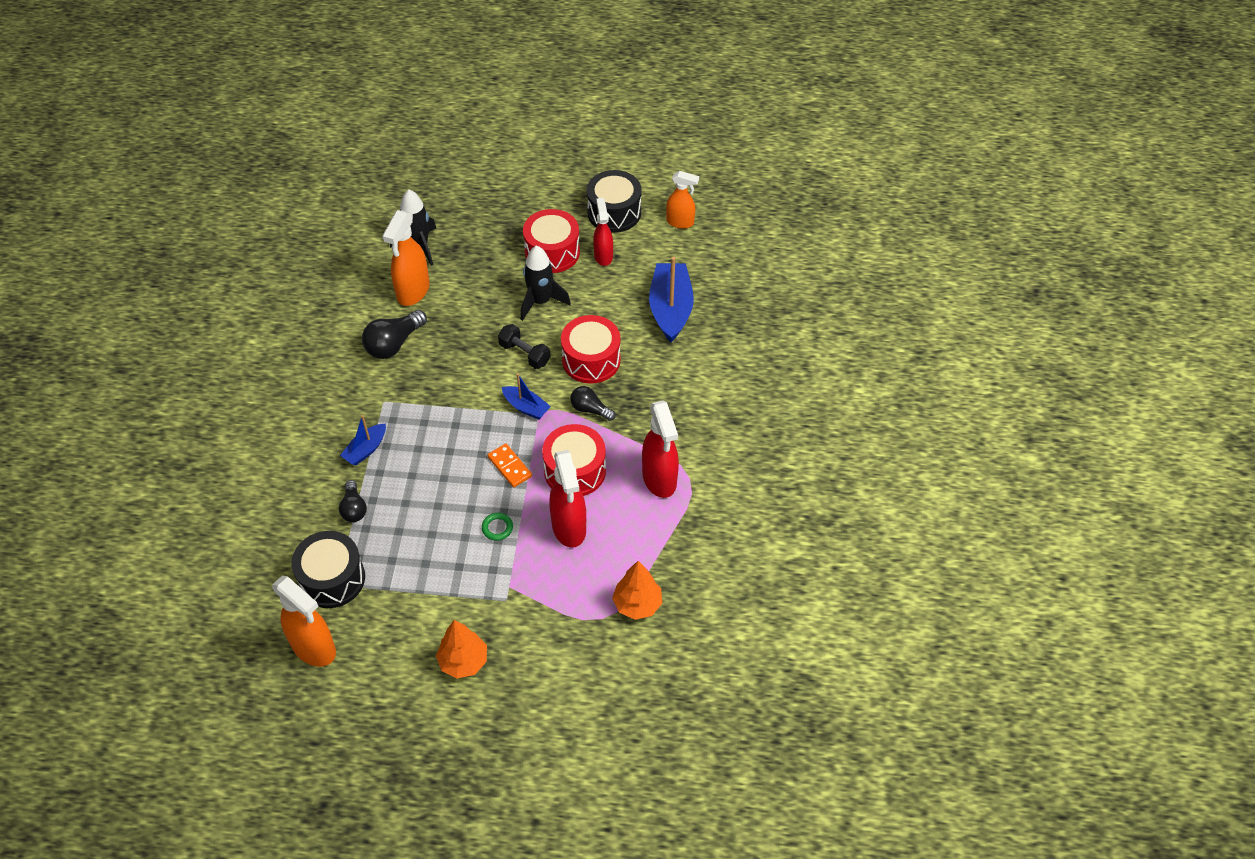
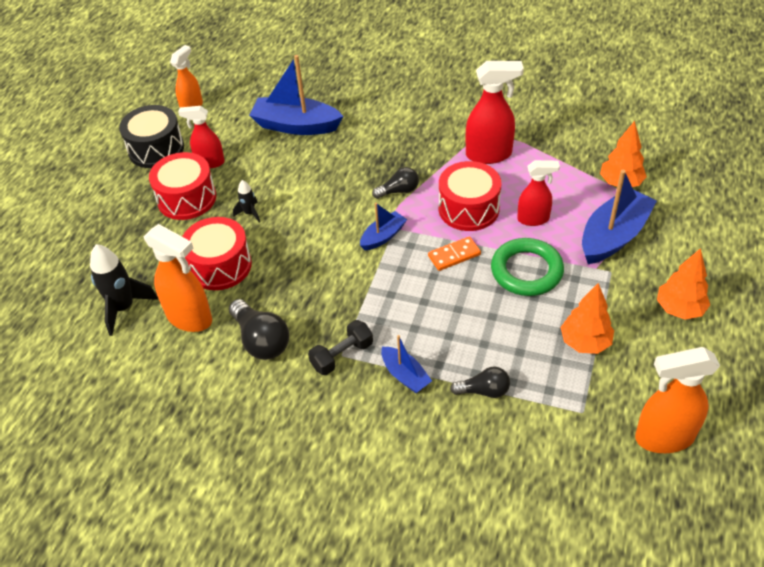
camera: 75 degrees left, 5 degrees down
(314, 648) = (663, 437): orange spray bottle -> orange spray bottle turned 150 degrees counterclockwise
(332, 579) = (575, 416): black drum -> none
(414, 582) = (585, 342): none -> orange tree
(497, 528) = (526, 271): green ring -> green ring, size x2.25
(524, 354) = (314, 231): black dumbbell -> black dumbbell (342, 355)
(540, 301) = (249, 213): black rocket -> black rocket, size x0.53
(555, 600) = (613, 236): none -> blue boat
(569, 528) = (533, 219): red spray bottle -> red spray bottle, size x0.65
(590, 409) = (398, 191): black light bulb -> black light bulb turned 150 degrees counterclockwise
(591, 360) = (338, 184): red drum -> red drum (220, 266)

